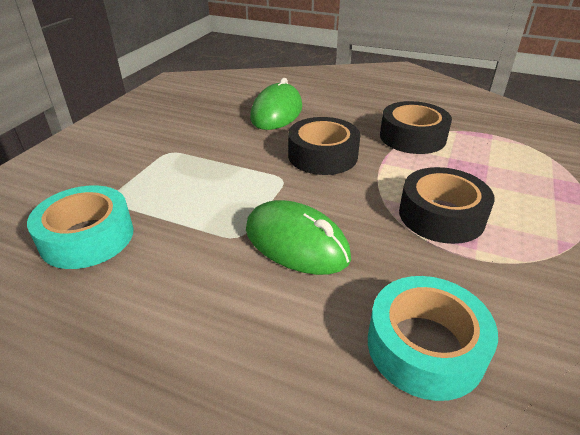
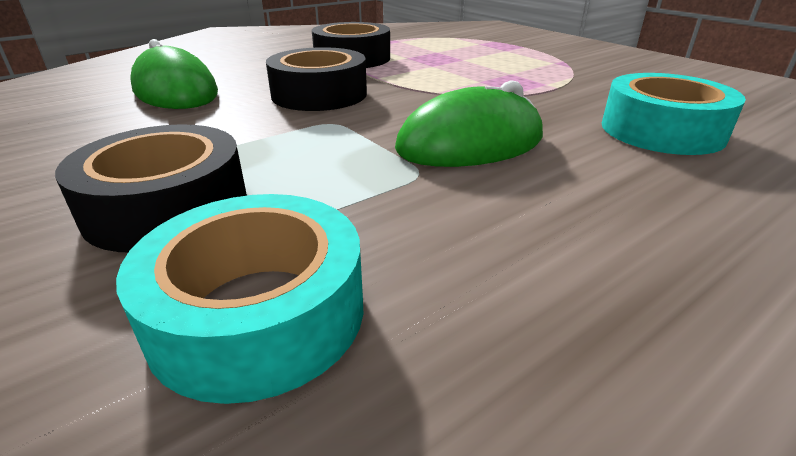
camera: 60 degrees left, 5 degrees down
(441, 215) = (489, 81): black tape -> black tape (167, 206)

